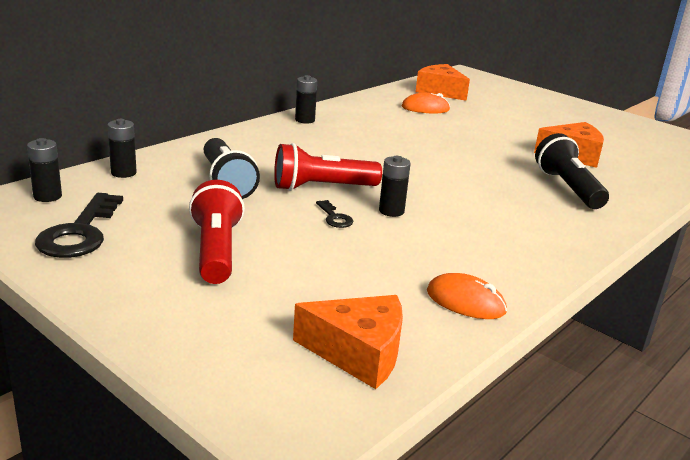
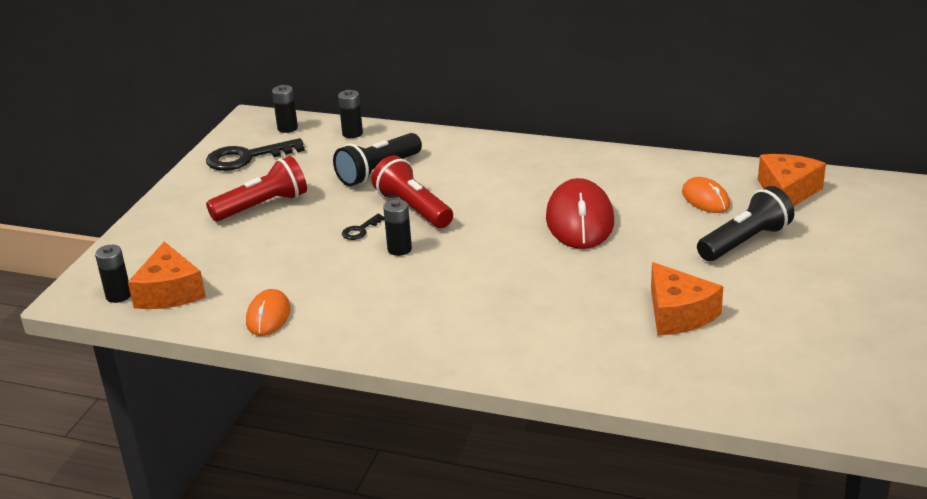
camera: 70 degrees right, 5 degrees up
(305, 120) = (566, 155): black battery -> black battery (118, 296)
(414, 144) = (579, 220): none -> red mouse
(568, 188) = (565, 326): black flashlight -> black flashlight (745, 242)

